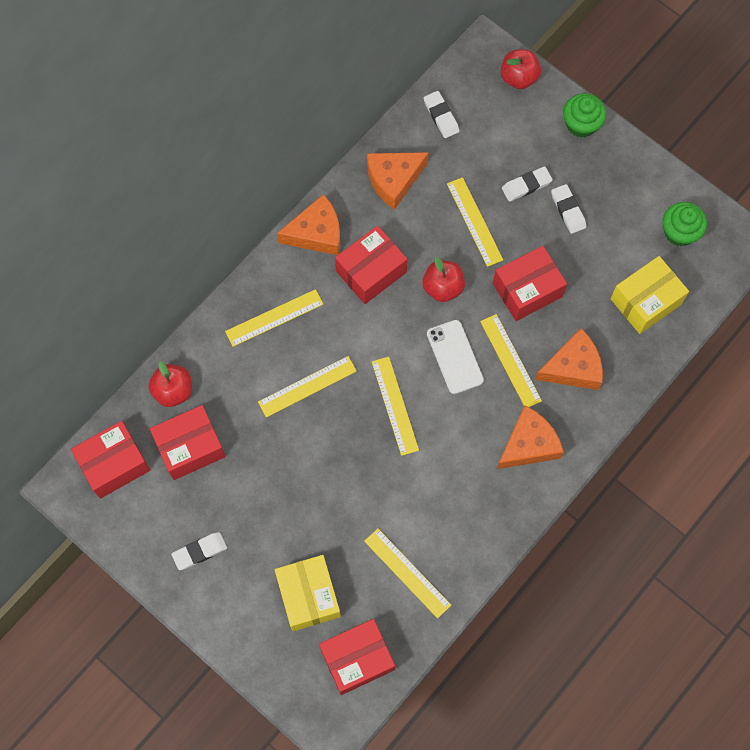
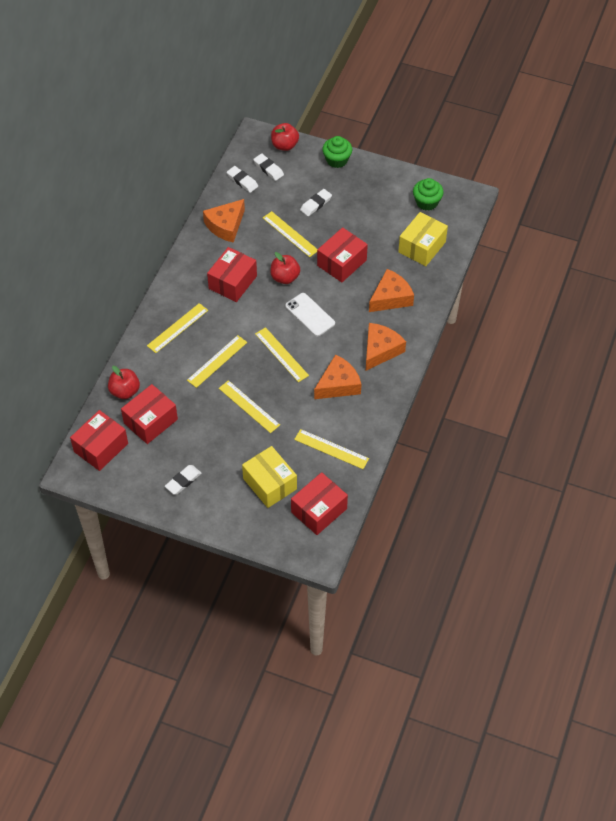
camera: 20 degrees left, 15 degrees down
(316, 233) = (186, 271): orange cheese -> orange cheese (338, 385)
(510, 361) = (348, 306): yellow ruler -> yellow ruler (249, 406)
(568, 210) = (349, 210): white eraser -> white eraser (268, 169)

